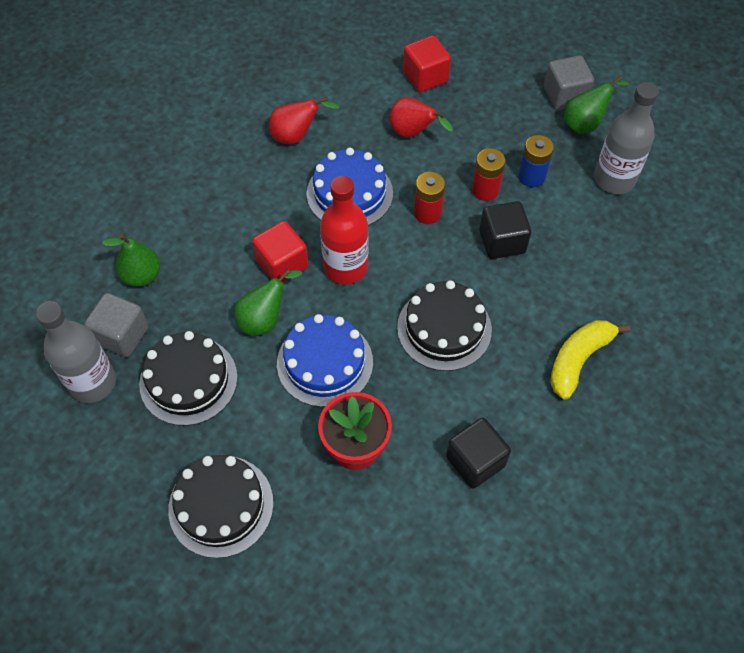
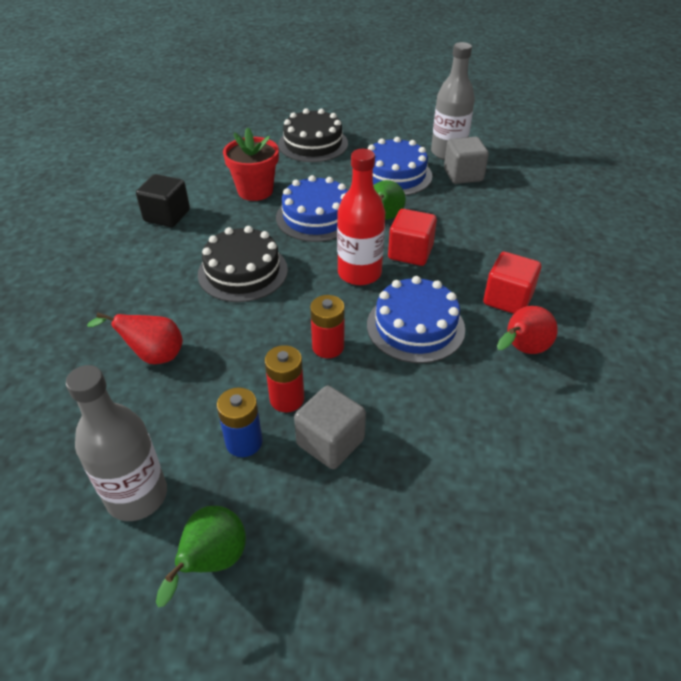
camera: 145 degrees right, 15 degrees down
(142, 276) = (496, 203): green pear -> none
(188, 380) = (394, 175): black cake -> blue cake
(413, 133) = (415, 419): red pear -> red pear (153, 356)
(425, 77) = (472, 505): red cube -> red cube (507, 299)
(502, 241) = (235, 358): black cube -> none
(565, 96) = (265, 596): grey cube -> grey cube (330, 442)
(578, 360) = (111, 301): yellow banana -> none

